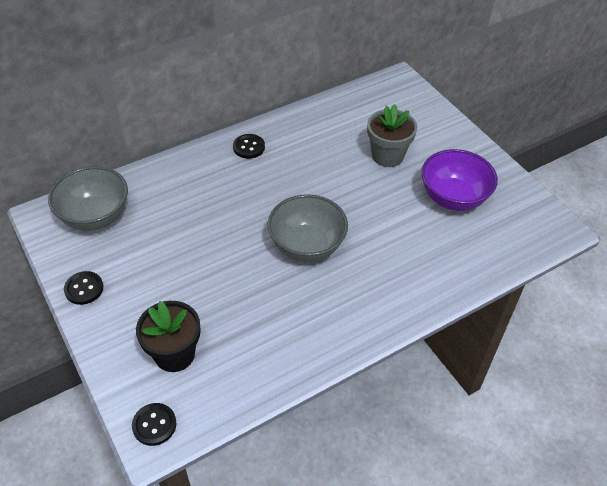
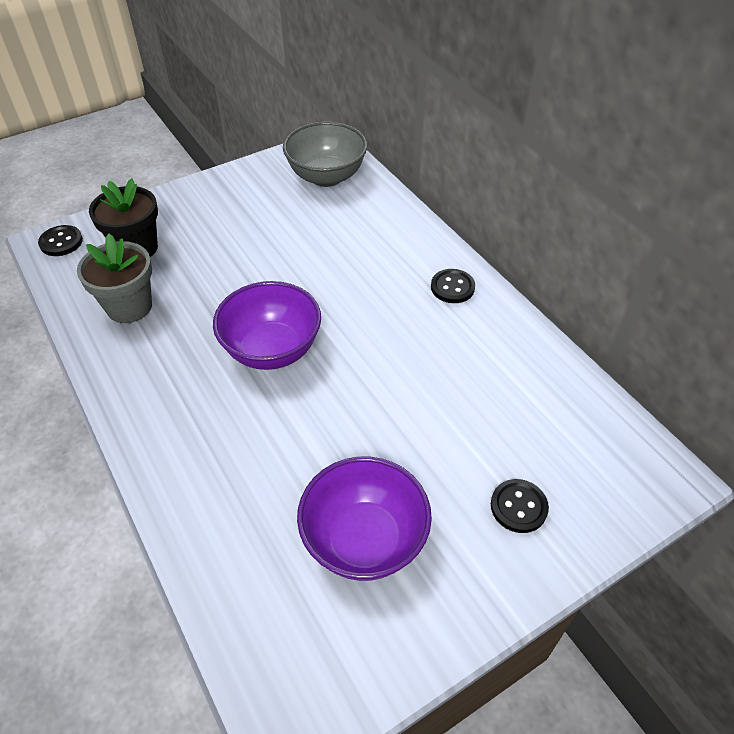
camera: 90 degrees right, 0 degrees up
(84, 289) = (230, 181): black button -> black button (518, 507)
(307, 246) = (272, 350): grey bowl -> purple bowl
(387, 156) = (457, 449): grey flower pot -> grey flower pot (129, 306)

